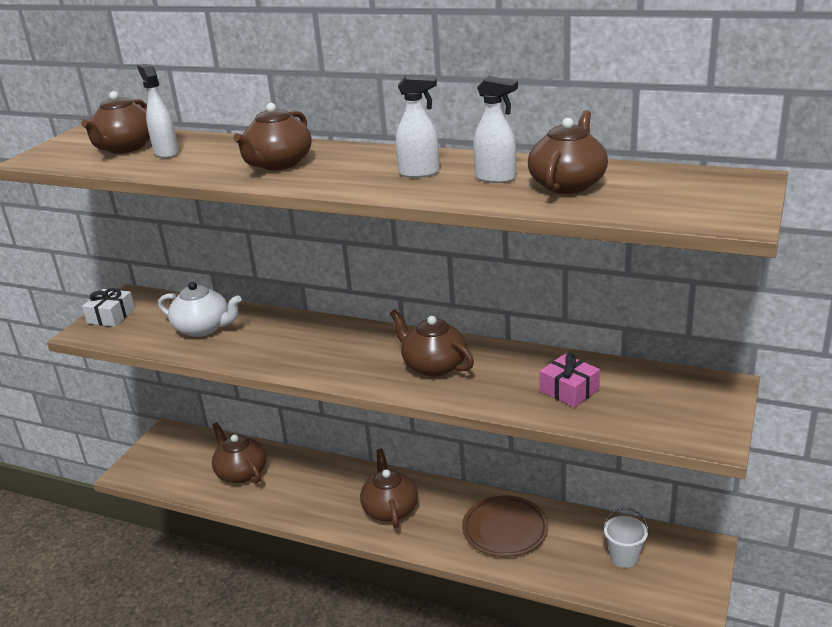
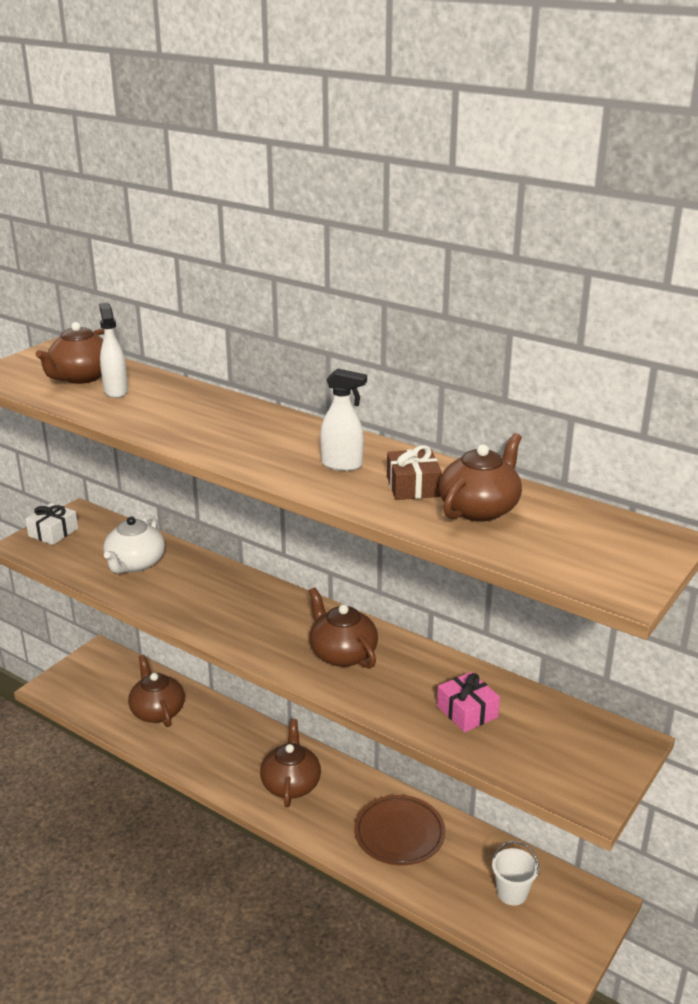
camera: 10 degrees right, 0 degrees up
(203, 328) = (135, 564): white teapot -> white teapot turned 75 degrees clockwise
(278, 164) = (214, 426): brown teapot -> none
(496, 178) = (413, 486): white spray bottle -> brown gift

